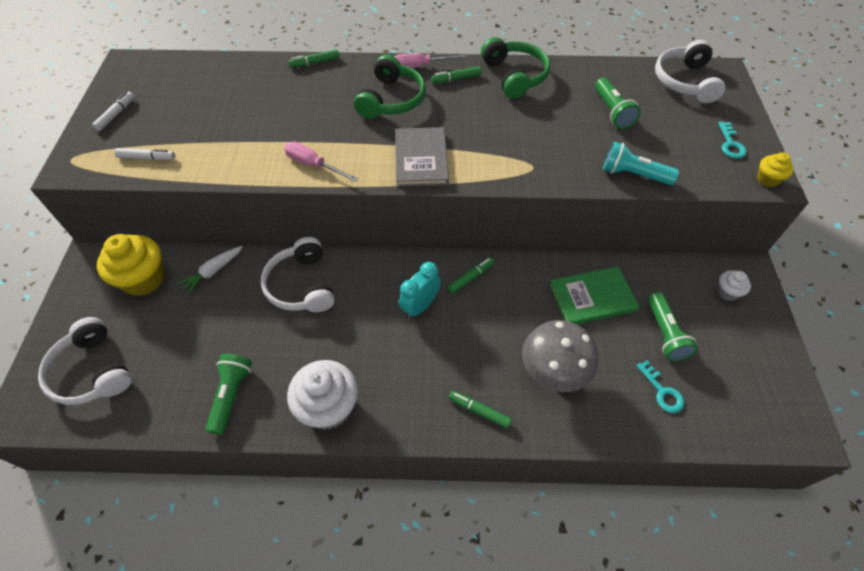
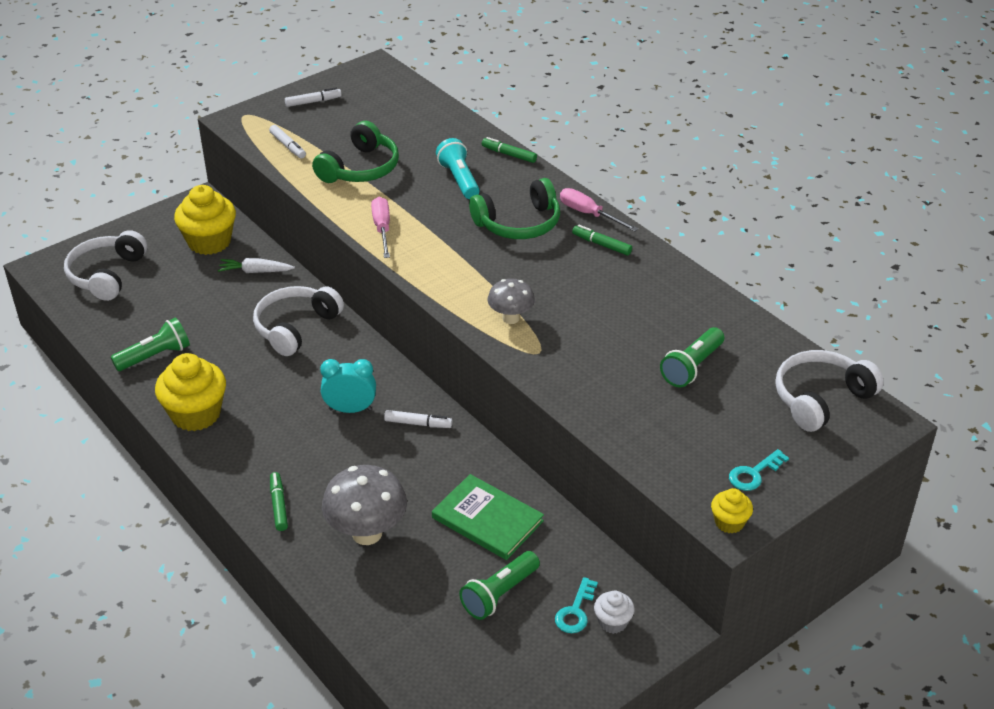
camera: 50 degrees right, 15 degrees down
(328, 407) = (196, 414): white cupcake -> yellow cupcake
(421, 159) = (464, 281): grey book -> none
(470, 278) = (418, 423): green marker -> white marker
(485, 159) = (510, 318): none -> grey mushroom
(514, 76) = (658, 278): green headphones -> green headphones (360, 168)
(633, 174) = (612, 422): turquoise flashlight -> turquoise flashlight (459, 180)
(662, 391) = (424, 621): turquoise key -> turquoise key (575, 611)

